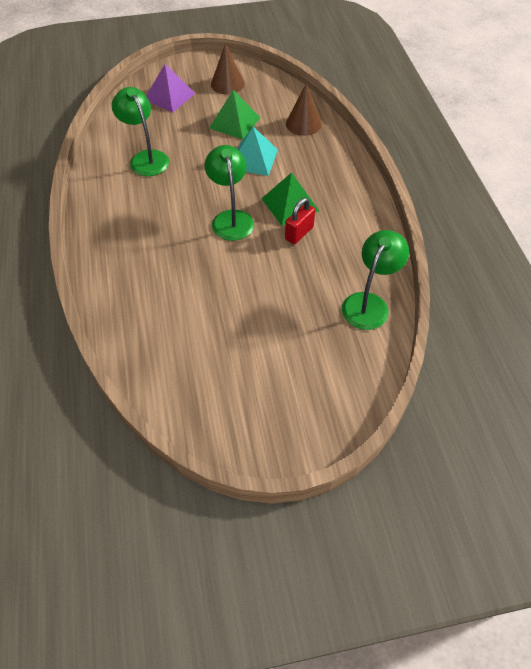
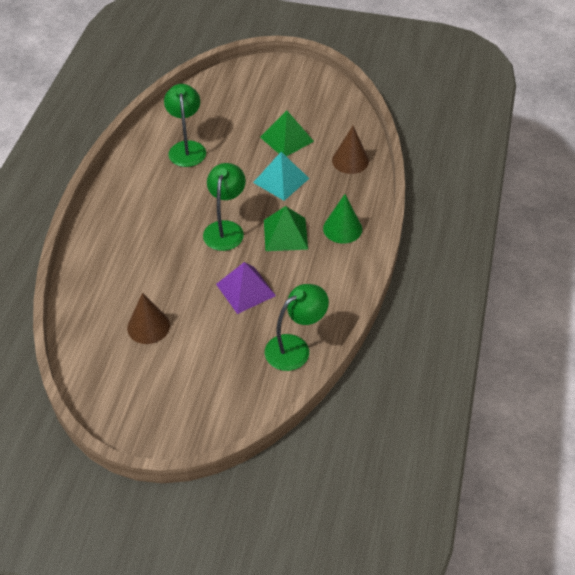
camera: 25 degrees right, 5 degrees down
(169, 96) = (244, 94): purple pyramid -> purple pyramid (245, 289)
(227, 84) = (305, 98): brown cone -> brown cone (148, 326)
(299, 233) = (276, 263): red padlock -> none
(337, 183) = (342, 228): none -> green cone

